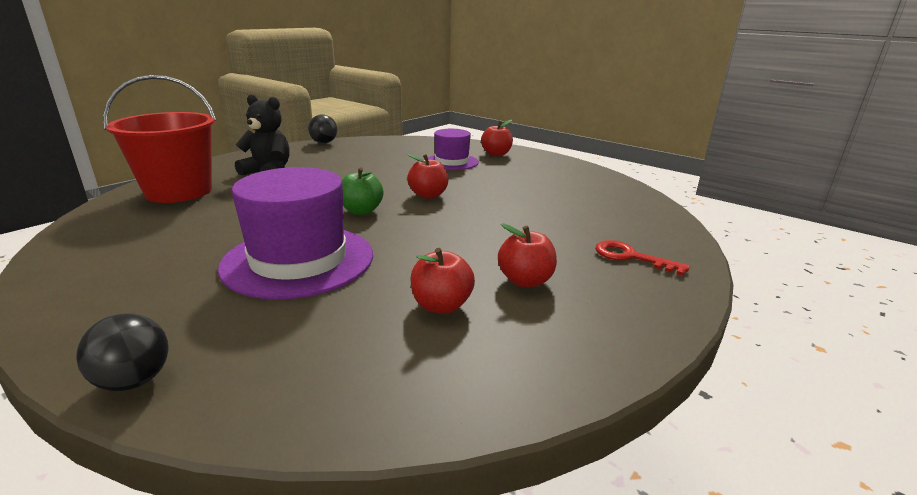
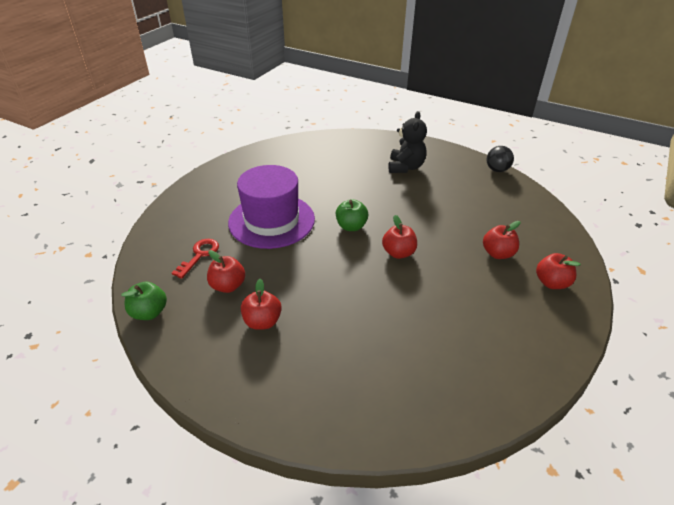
camera: 80 degrees right, 15 degrees up
(134, 381) = (167, 211): black ball -> none
(179, 191) = (352, 149): red bucket -> none
(451, 162) = (498, 253): purple hat -> red apple
(486, 397) = (149, 312): none -> green apple
(631, 257) = (313, 388): red key -> red key (199, 255)

